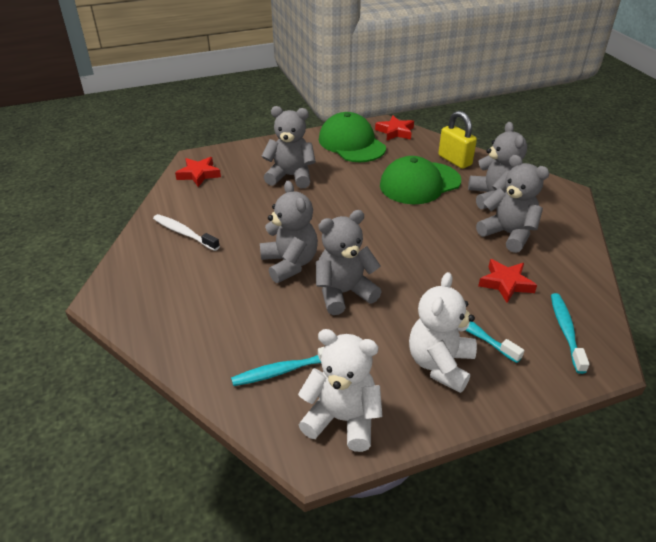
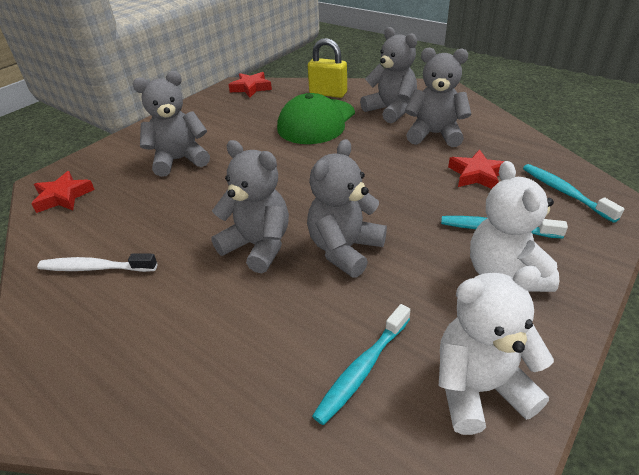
camera: 30 degrees left, 0 degrees up
(351, 143) = (217, 110): green cap -> none

